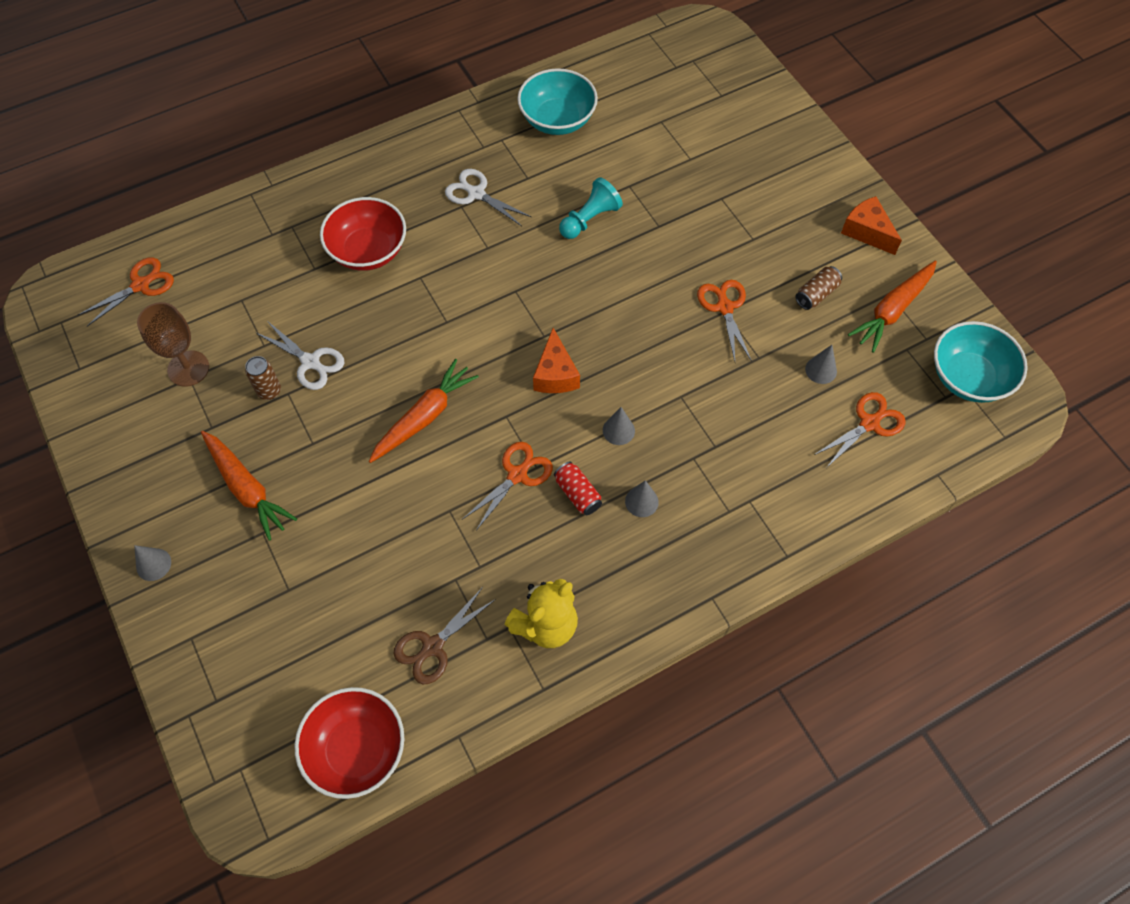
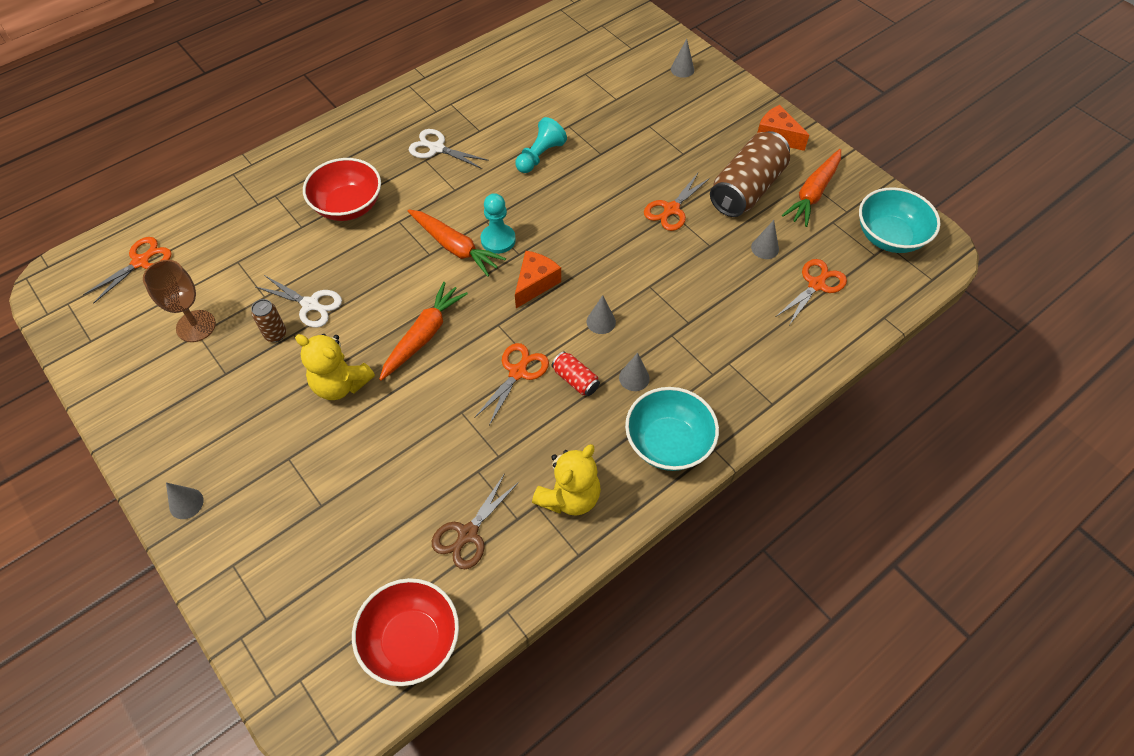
camera: 10 degrees left, 5 degrees down
(247, 488) = (267, 421): orange carrot -> orange carrot (455, 247)
(328, 459) = (340, 384): none -> yellow teddy bear
(524, 316) = (498, 240): none -> turquoise pawn
(555, 374) = (535, 283): orange cheese -> orange cheese turned 135 degrees counterclockwise
(557, 120) = (496, 83): turquoise bowl -> turquoise bowl (668, 443)
(724, 307) = (671, 210): orange scissors -> orange scissors turned 120 degrees counterclockwise
(775, 131) = (682, 69): none -> grey cone
(816, 294) = (746, 189): brown can -> brown can, size x2.19

